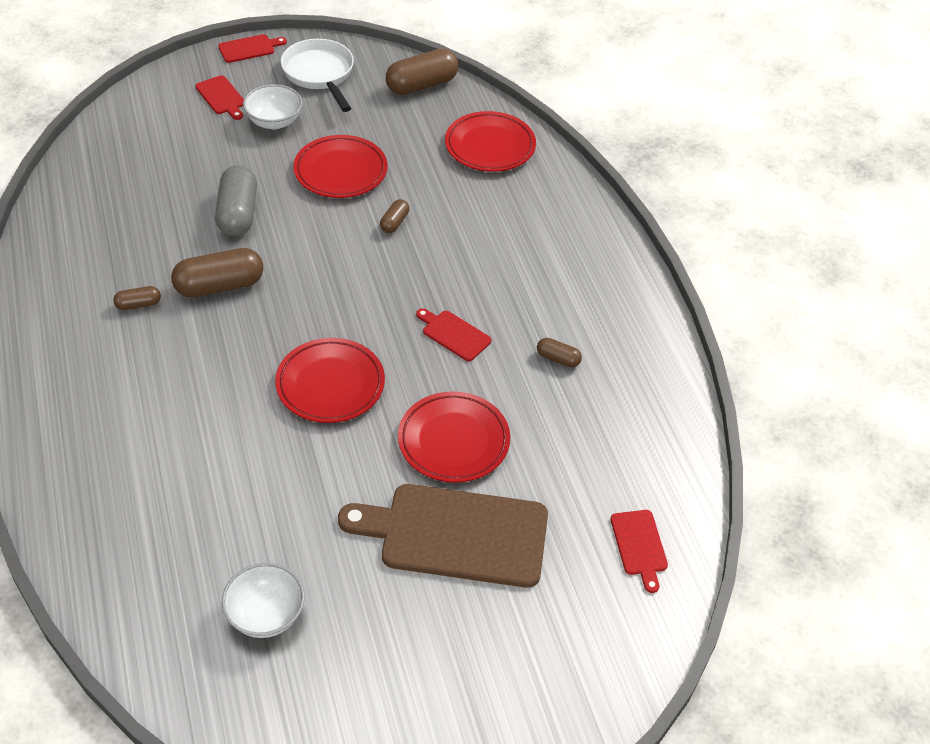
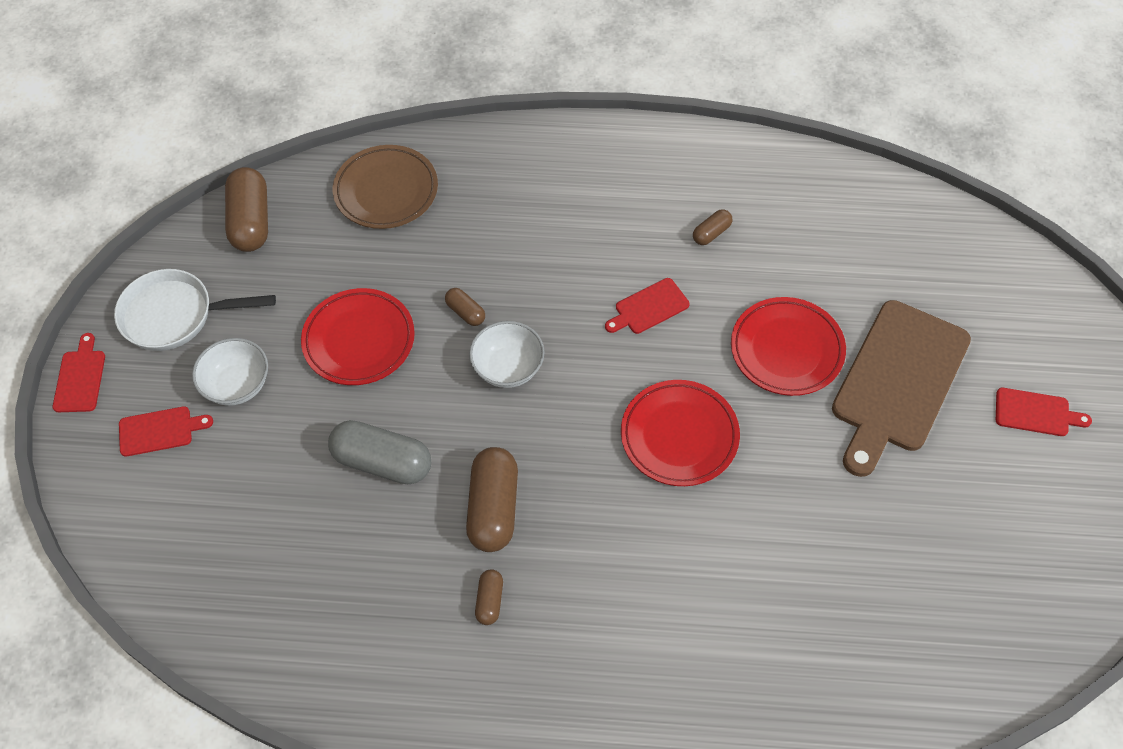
camera: 65 degrees left, 10 degrees up
(265, 615) = (952, 567): white bowl -> white bowl (508, 368)
(490, 146) = (386, 191): red plate -> brown plate
(639, 546) = (944, 247): red cutting board -> red cutting board (1035, 413)

